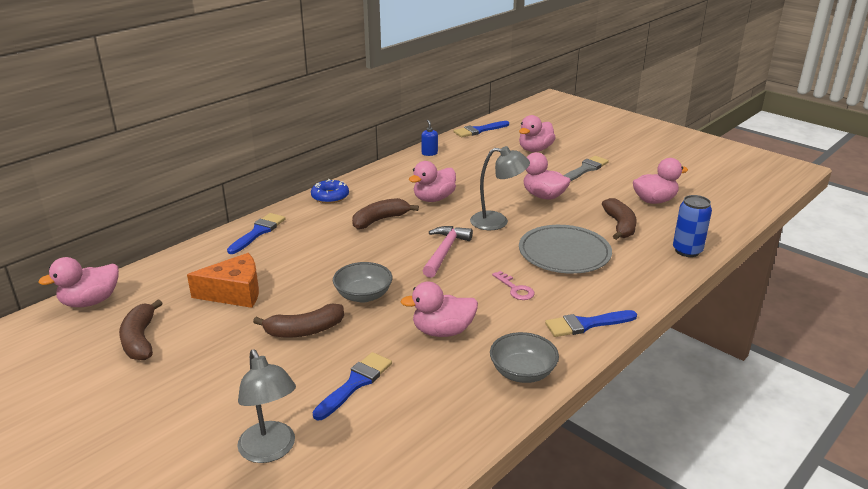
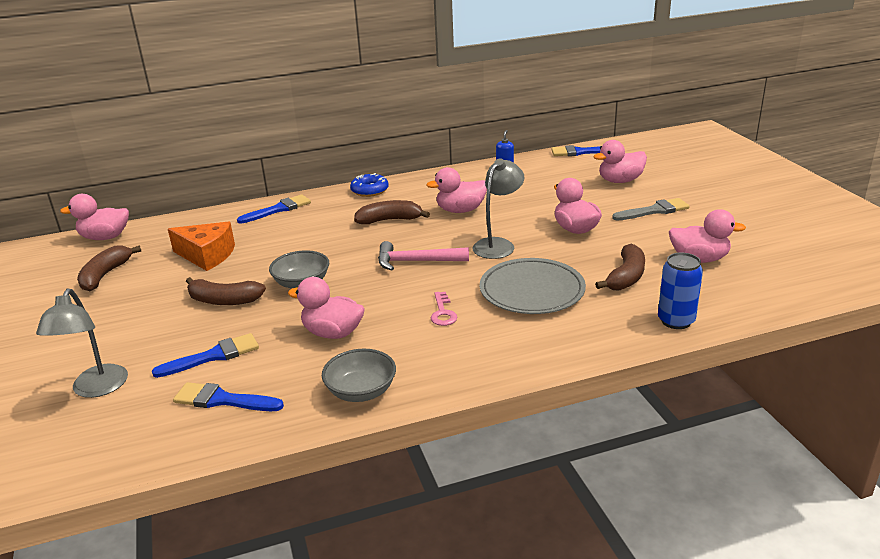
camera: 30 degrees right, 0 degrees up
(445, 251) = (416, 261): pink hammer -> pink hammer turned 135 degrees counterclockwise
(497, 222) = (498, 245): grey lamp -> grey lamp turned 90 degrees counterclockwise
(586, 324) = (474, 365): blue brush -> blue brush (222, 400)

